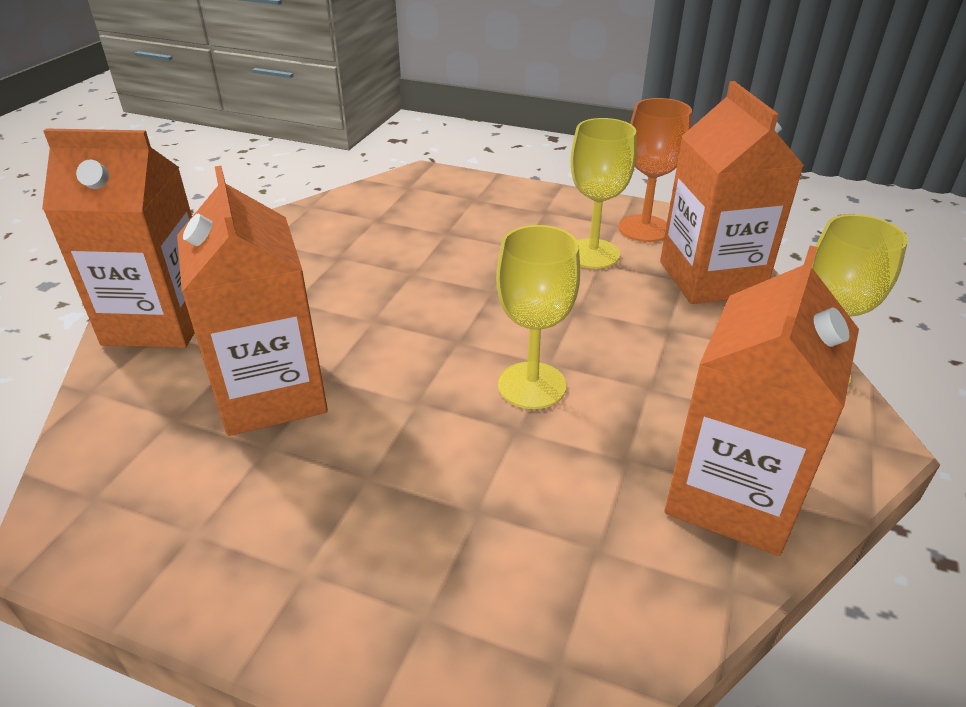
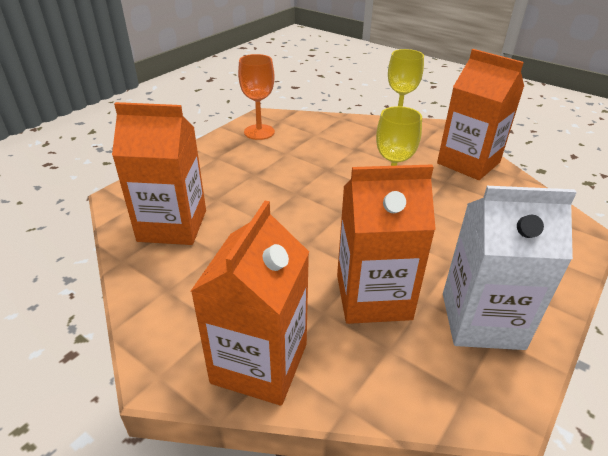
camera: 75 degrees left, 0 degrees up
(229, 516) = (482, 320): none -> white carton
(592, 254) = (275, 153): yellow goblet -> none
(710, 278) = (317, 127): orange carton -> orange carton (172, 225)

